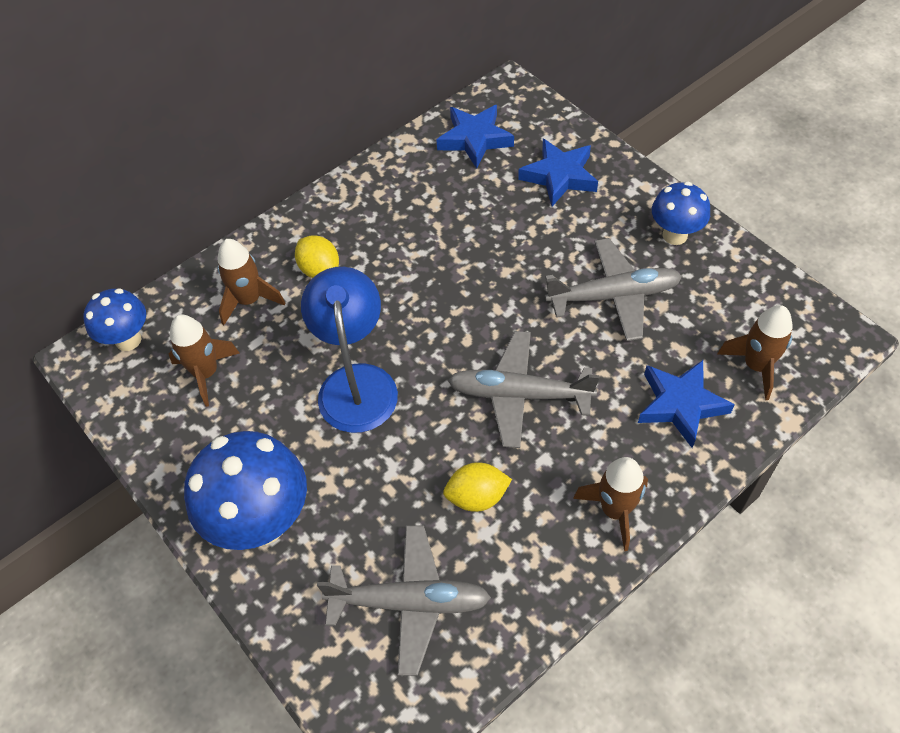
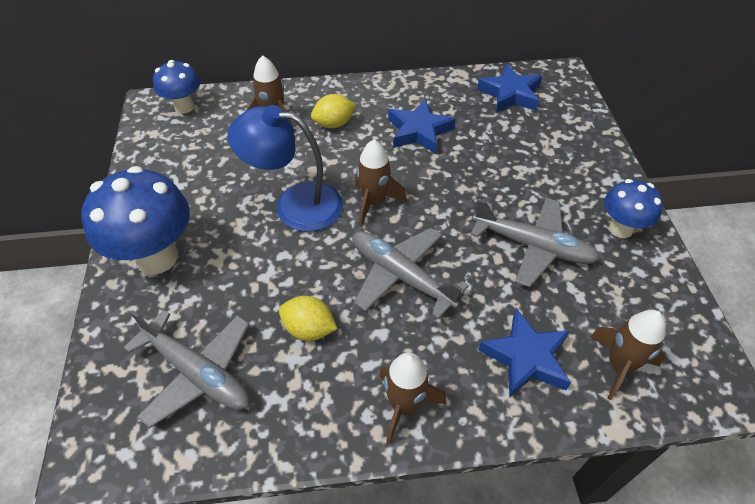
camera: 30 degrees right, 5 degrees down
(206, 373) = (209, 149): brown rocket -> brown rocket (374, 203)
(320, 270) = (334, 124): yellow lemon -> yellow lemon turned 75 degrees clockwise
(356, 382) = (295, 204): blue lamp -> blue lamp turned 105 degrees counterclockwise
(559, 176) = (556, 145): blue star -> blue star (419, 131)

